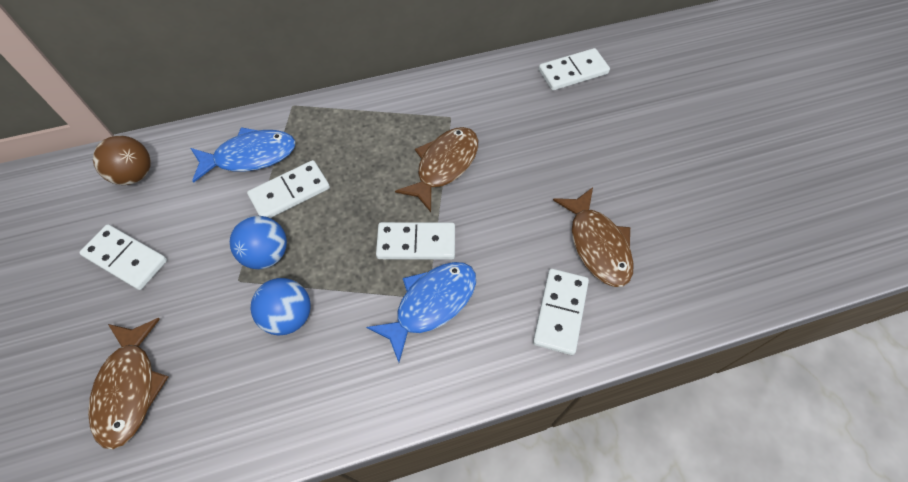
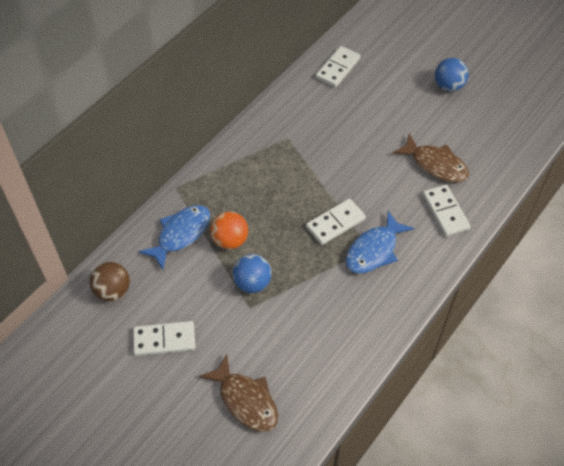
camera: 35 degrees left, 5 degrees down
(288, 316) = (300, 306): blue ball -> blue ball (448, 86)
(290, 192) = (230, 240): white domino -> orange ball
(431, 304) = (374, 250): blue fish -> blue fish turned 150 degrees counterclockwise
(444, 166) = (311, 170): brown fish -> none

